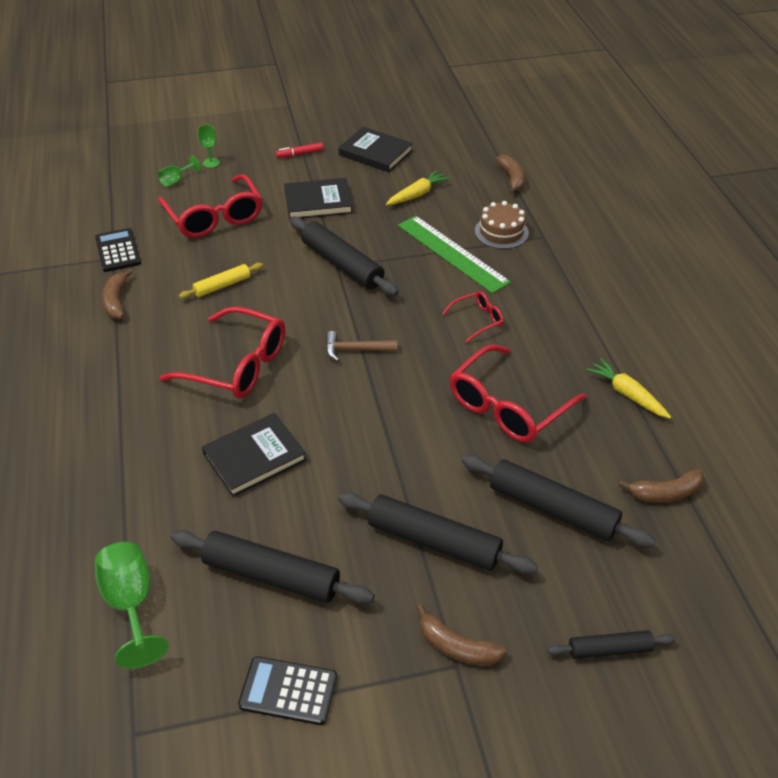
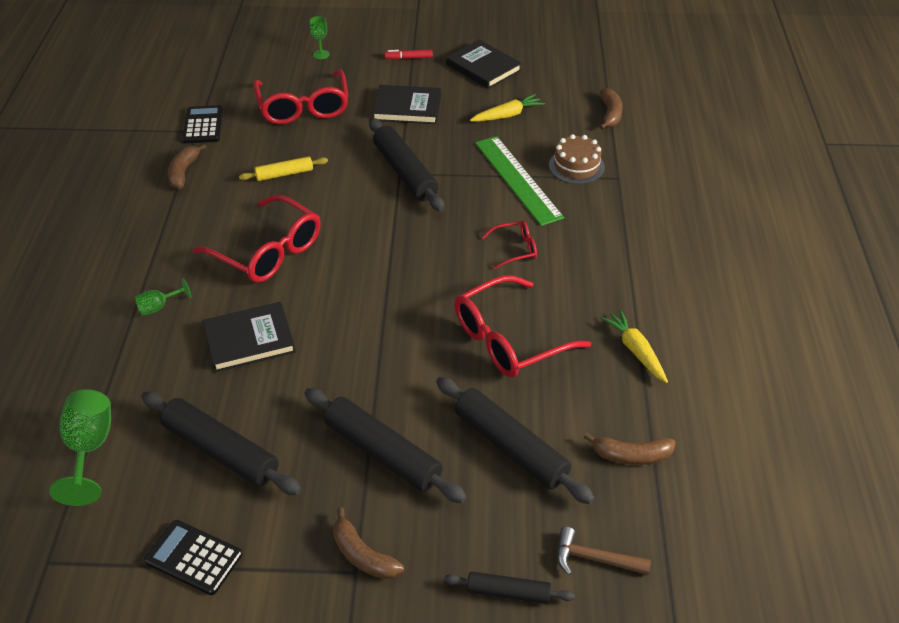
camera: 15 degrees right, 0 degrees up
(176, 180) = (282, 66): green goblet -> green goblet (159, 307)
(355, 350) = (384, 257): brown hammer -> brown hammer (595, 559)

